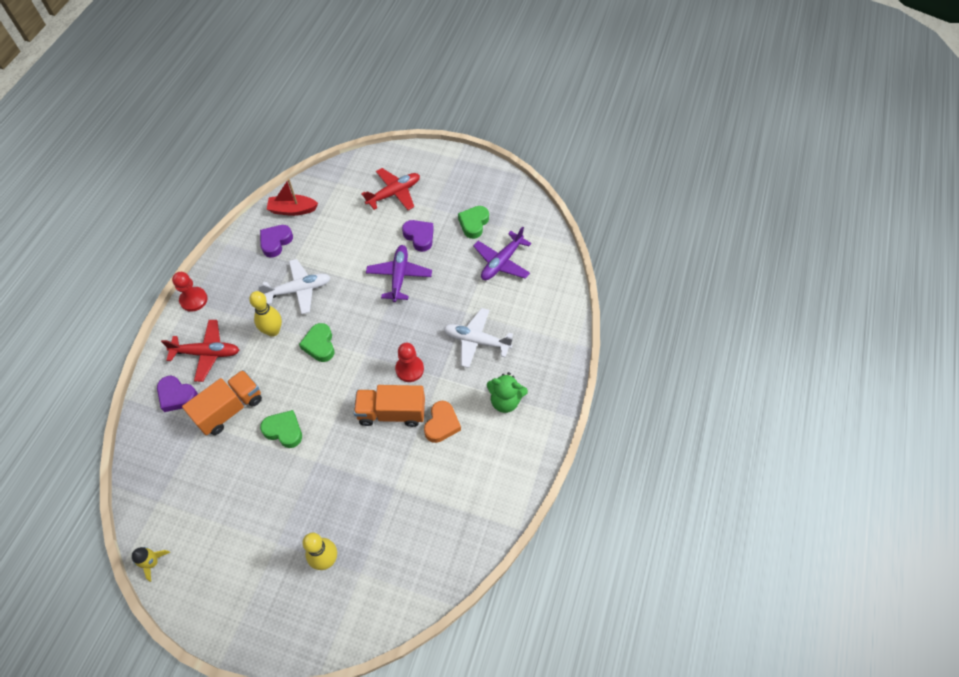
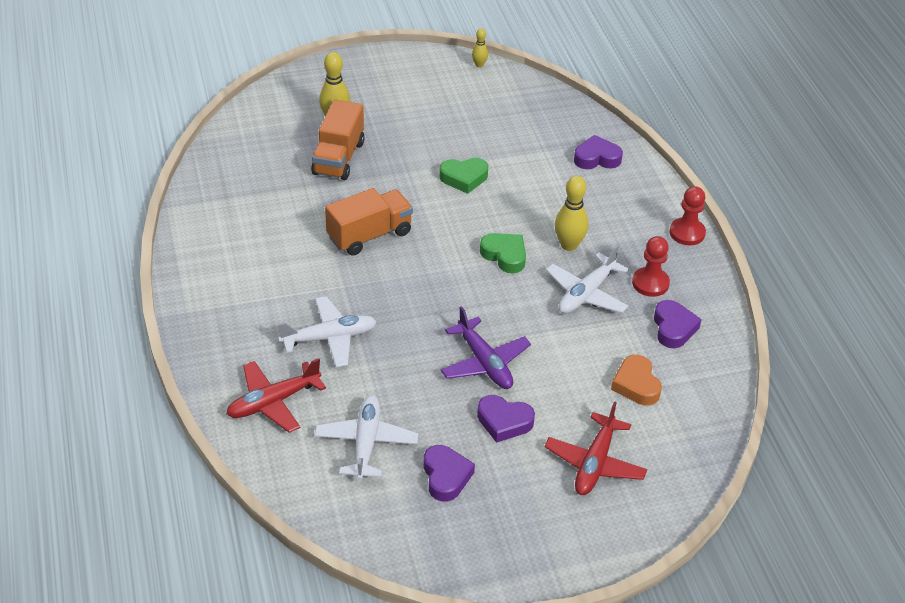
camera: 145 degrees right, 15 degrees down
(152, 562) = (479, 65): yellow rocket -> yellow bowling pin
(207, 353) = (612, 198): red plane -> red plane (273, 402)
(230, 409) = (534, 170): orange truck -> orange truck (338, 158)
(292, 210) = (700, 374): red boat -> none
(409, 369) = (384, 278): red pawn -> red pawn (650, 283)
(442, 424) = (307, 248): orange heart -> orange heart (636, 385)
(473, 224) = (446, 476): green heart -> purple heart
(501, 262) = (366, 443): purple plane -> white plane
(505, 401) = (252, 297): green teddy bear -> none

